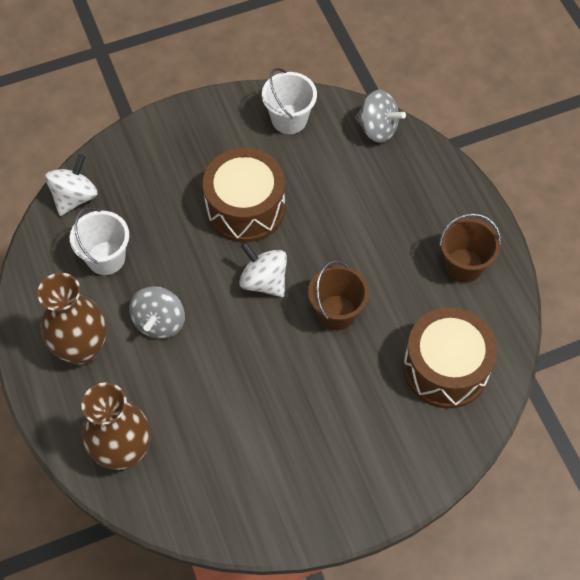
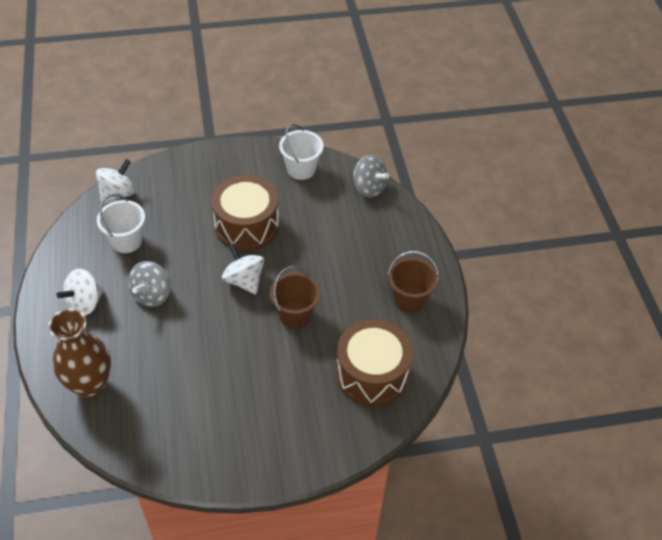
camera: 10 degrees right, 10 degrees down
(82, 349) = (85, 303): brown vase -> white spinning top

